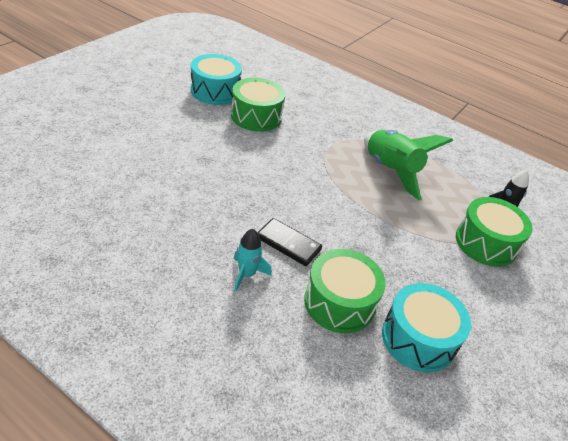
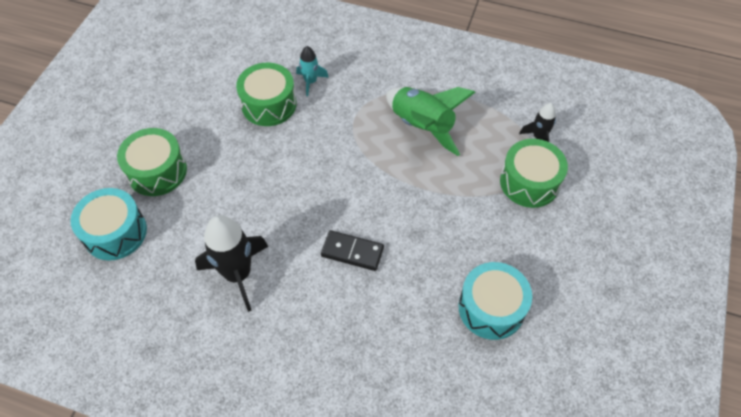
camera: 10 degrees left, 15 degrees up
(169, 226) = (238, 274): none -> black rocket
(215, 91) = (214, 85): turquoise drum -> turquoise drum (115, 232)
(247, 274) = (327, 299): turquoise rocket -> turquoise rocket (310, 82)
(339, 302) = (416, 297): green drum -> green drum (157, 171)

